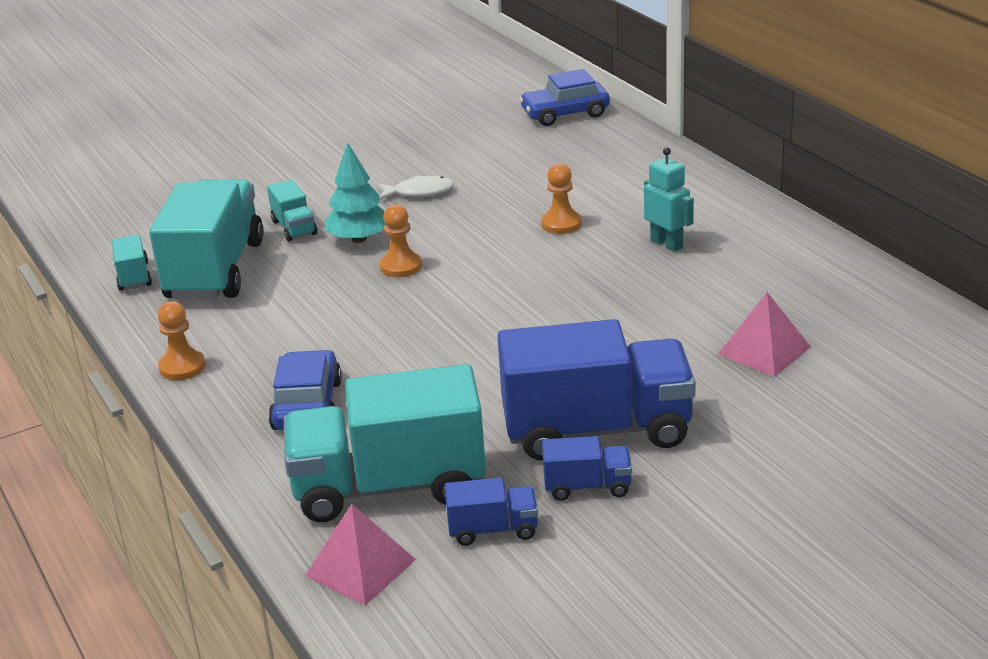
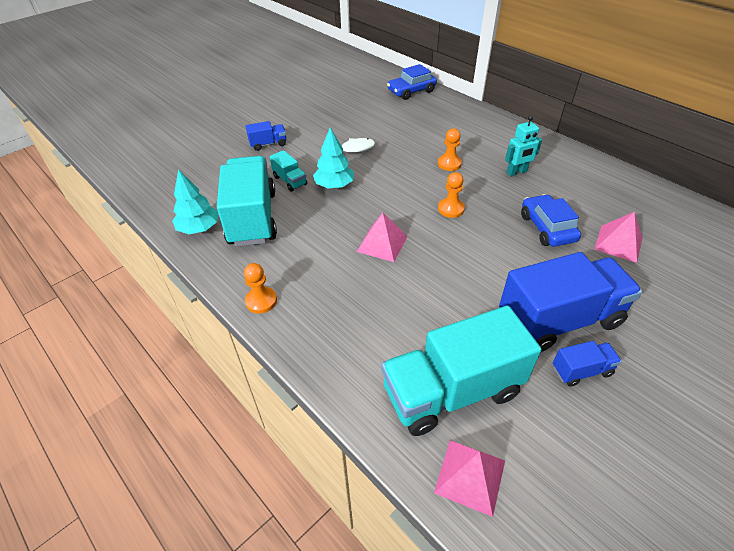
camera: 15 degrees left, 15 degrees up
(133, 276) = (199, 228): turquoise truck -> turquoise tree
(307, 405) = (361, 324): blue car -> blue car (547, 228)
(390, 318) = (382, 244): none -> pink pyramid
(401, 266) = (370, 203): orange pawn -> orange pawn (451, 209)
(493, 530) = (542, 421): blue truck -> blue truck (268, 144)
(667, 244) = (516, 172): turquoise robot -> turquoise robot turned 120 degrees clockwise

